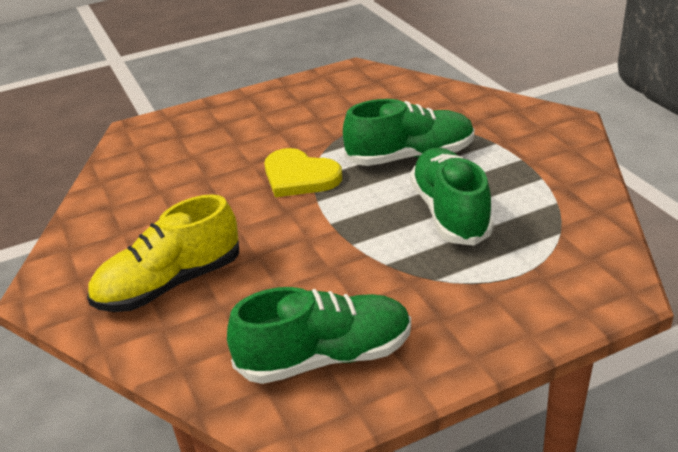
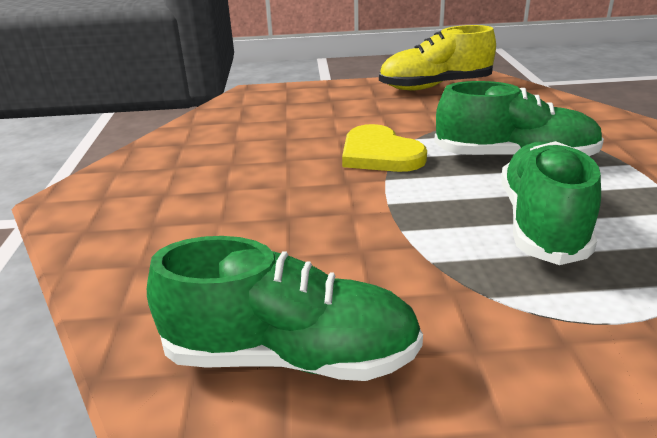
camera: 20 degrees right, 5 degrees down
(170, 284) = (179, 223): yellow shoe -> yellow shoe (435, 86)

